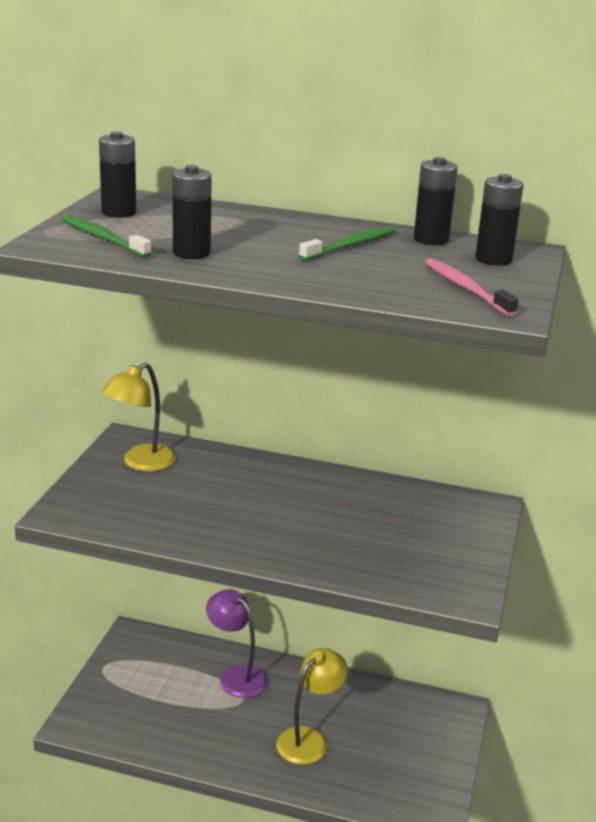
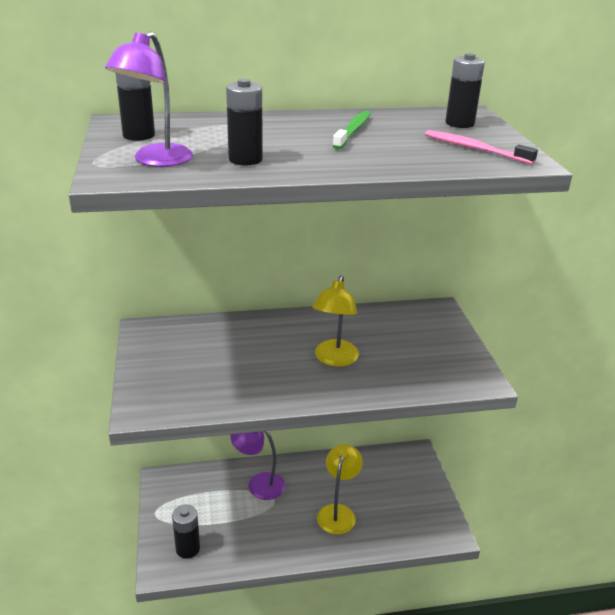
camera: 25 degrees left, 5 degrees up
(103, 238) = (156, 161): green toothbrush -> purple lamp
(141, 463) = (172, 347): yellow lamp -> yellow lamp (334, 359)
(431, 240) = (399, 116): black battery -> black battery (188, 549)

